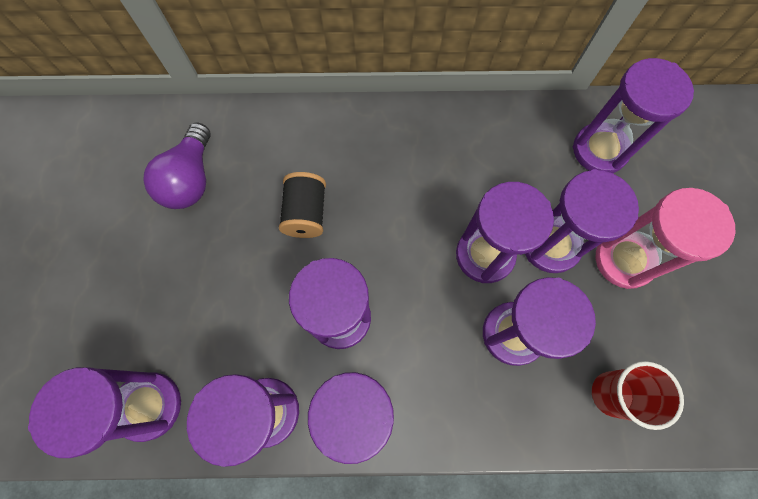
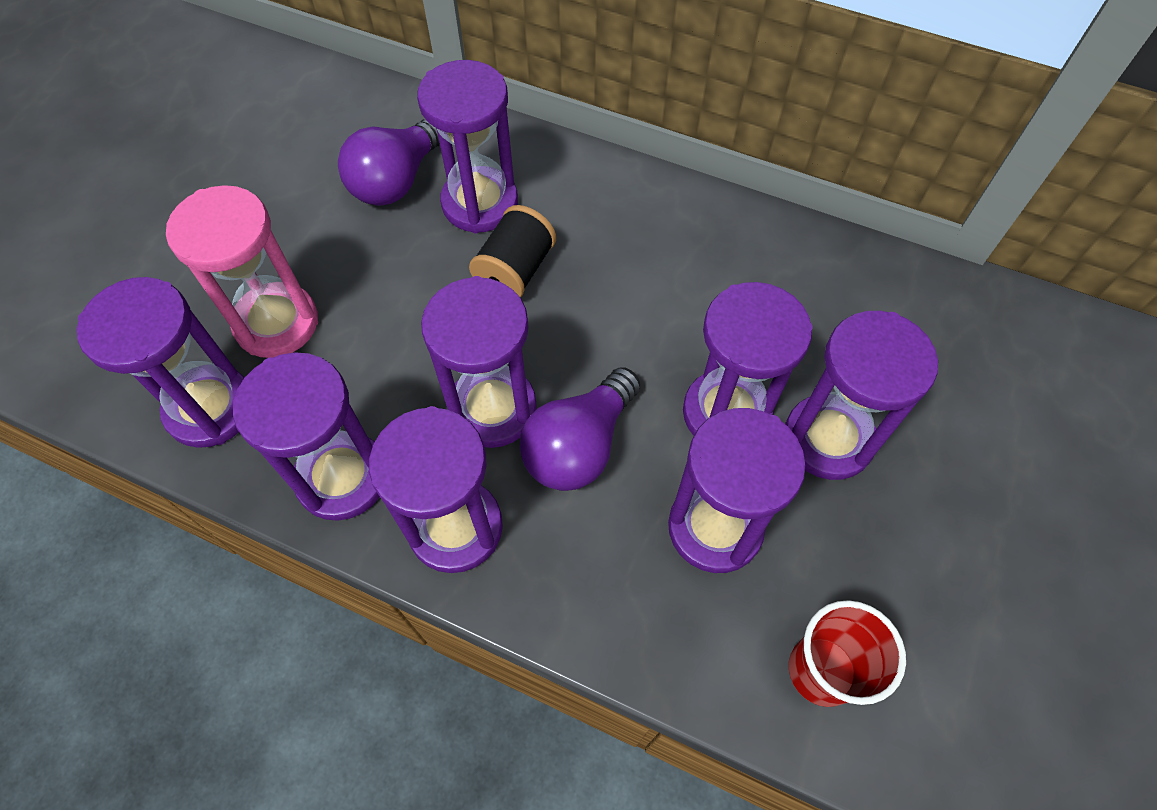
camera: 25 degrees right, 10 degrees down
(407, 317) = (579, 445): none -> purple light bulb
(599, 150) = (963, 348): purple hourglass -> purple hourglass (480, 203)
(624, 260) = (930, 503): pink hourglass -> pink hourglass (277, 323)

